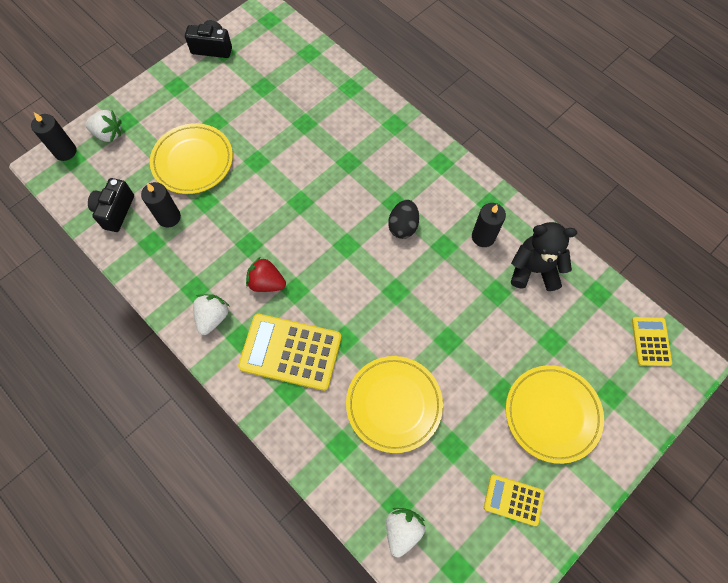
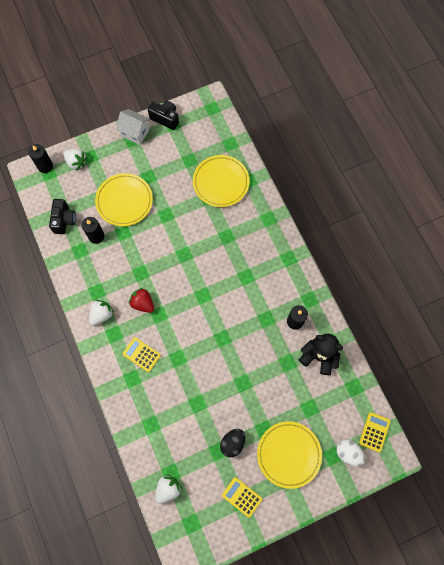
camera: 20 degrees right, 5 degrees up
(115, 211) = (64, 220): black camera -> black camera turned 150 degrees clockwise
(178, 75) = (135, 133): none -> white house
(290, 352) = (141, 354): yellow calculator -> yellow calculator, size x0.54
(394, 404) = (192, 411): yellow plate -> yellow plate (221, 182)
(403, 226) = (244, 295): black egg -> black egg (232, 443)
(630, 382) = (348, 453): none -> white egg

